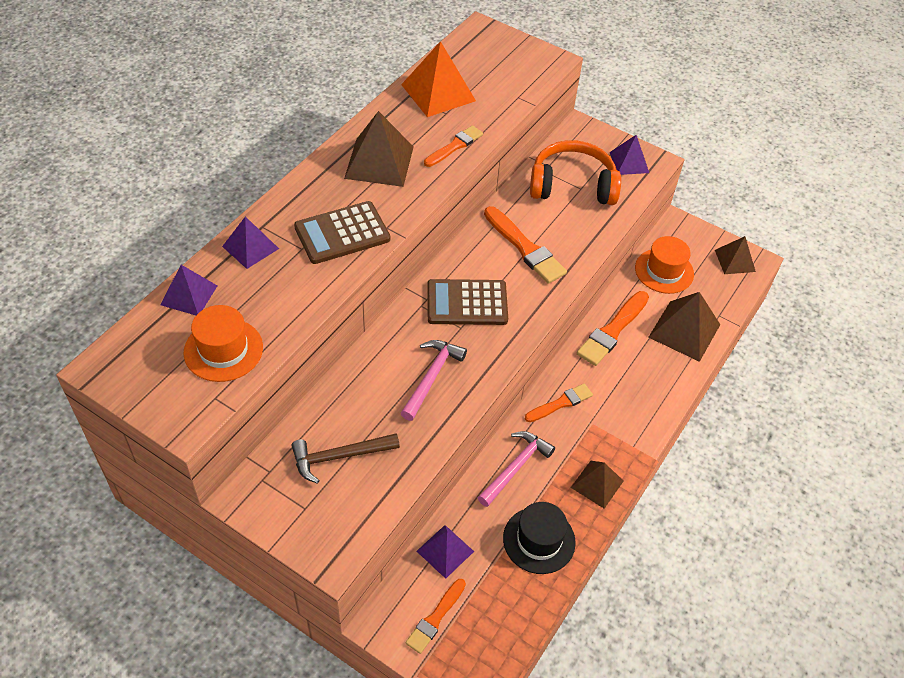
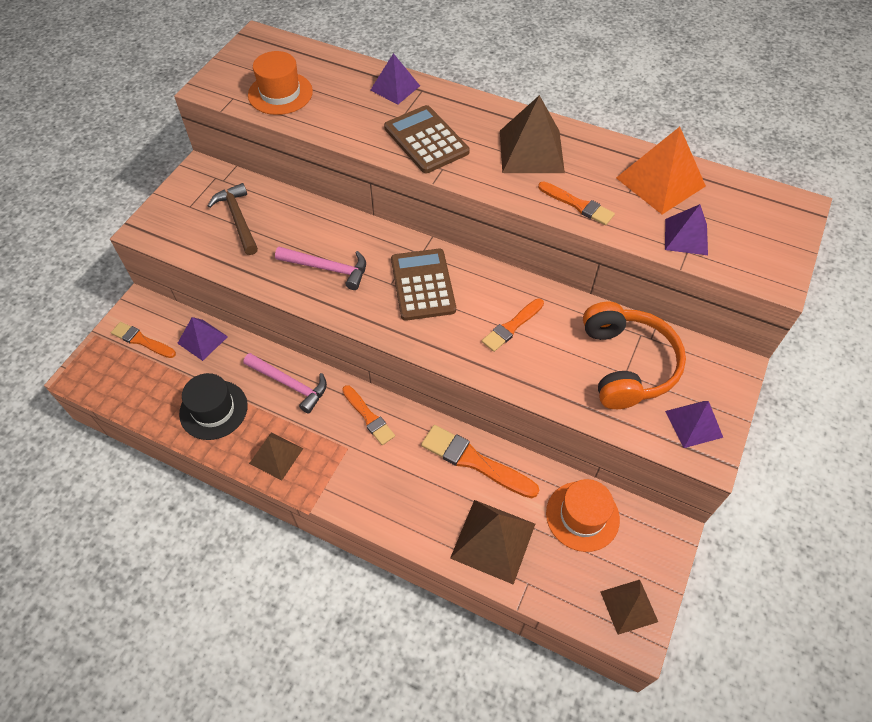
camera: 85 degrees right, 5 degrees up
(189, 295) = (335, 65): purple pyramid -> purple pyramid (686, 236)
(525, 248) = (512, 326): orange brush -> orange brush, size x0.64

